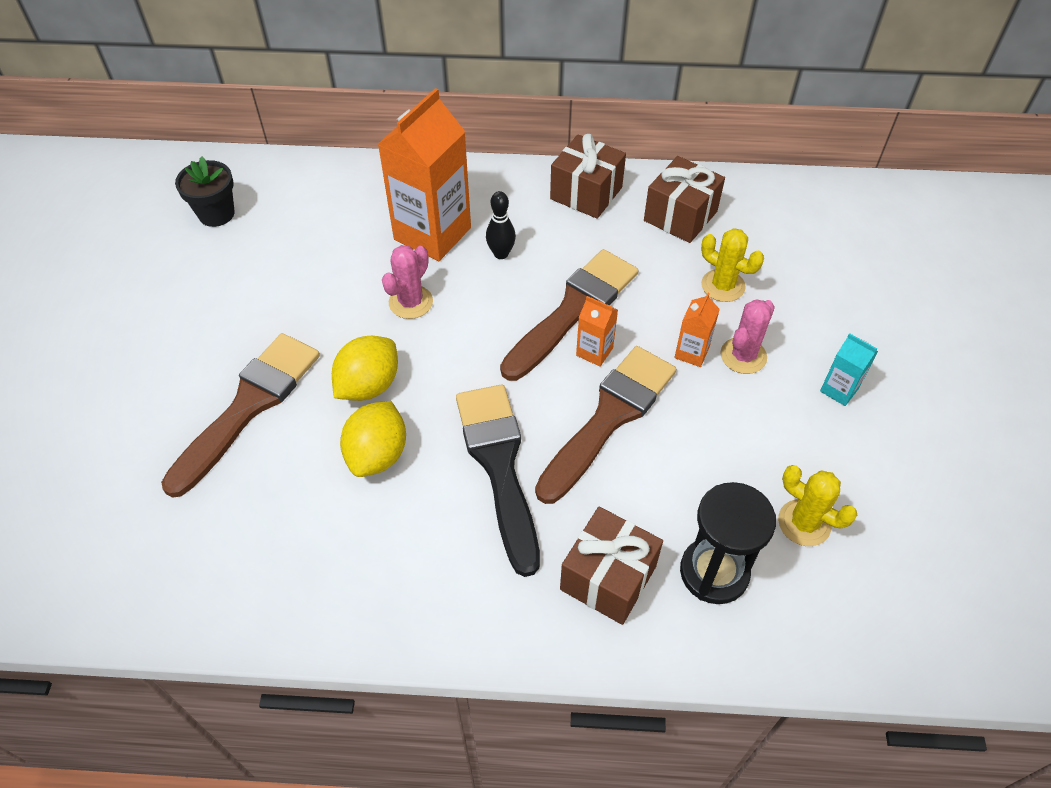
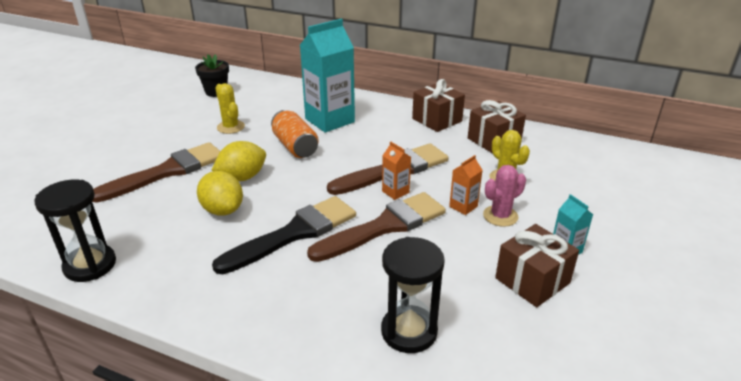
camera: 20 degrees right, 20 degrees down
(253, 608) = (90, 265): none -> black hourglass
(377, 454) = (223, 210): yellow lemon -> yellow lemon turned 75 degrees counterclockwise
(411, 302) = (295, 146): pink cactus -> orange can
(432, 234) = (329, 120): orange carton -> turquoise carton
(499, 465) = (294, 233): black brush -> black brush turned 45 degrees clockwise
(501, 254) = (365, 136): black bowling pin -> none
(608, 578) = (327, 313): brown gift -> brown gift (532, 280)
(804, 523) = (497, 321): yellow cactus -> yellow cactus (231, 127)

